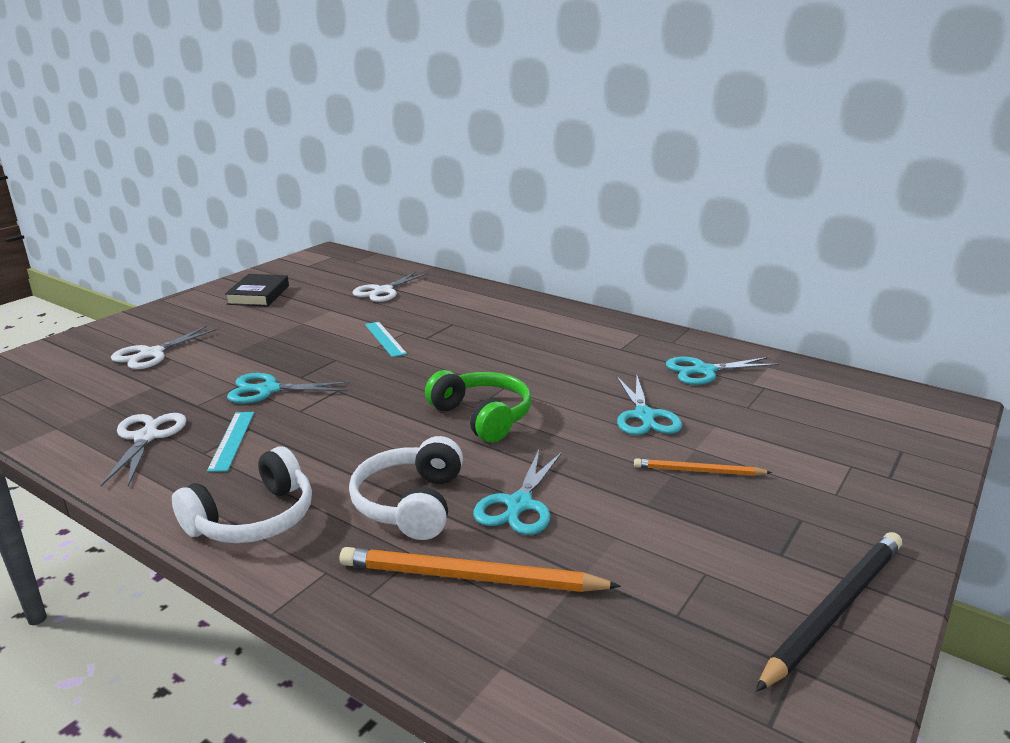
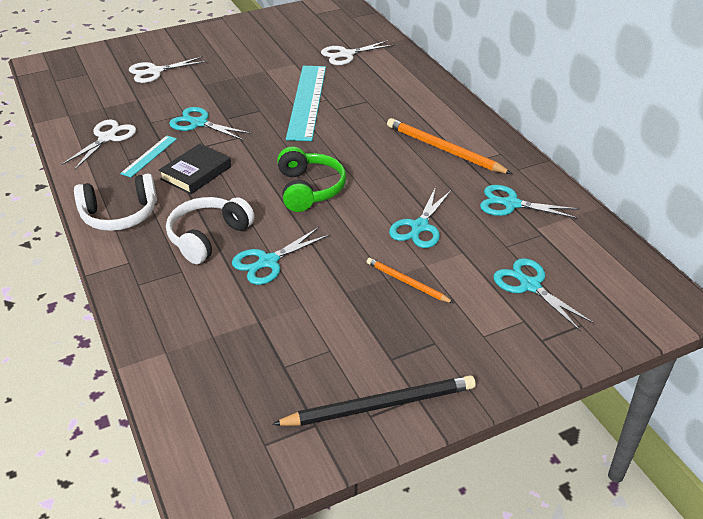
camera: 30 degrees right, 15 degrees up
(258, 295) = (258, 35): black book -> black book (196, 173)
(385, 339) = (307, 101): turquoise ruler -> turquoise ruler, size x2.07
(470, 577) = (196, 296): orange pencil -> orange pencil (444, 149)
(814, 433) = (530, 286): none -> turquoise scissors

